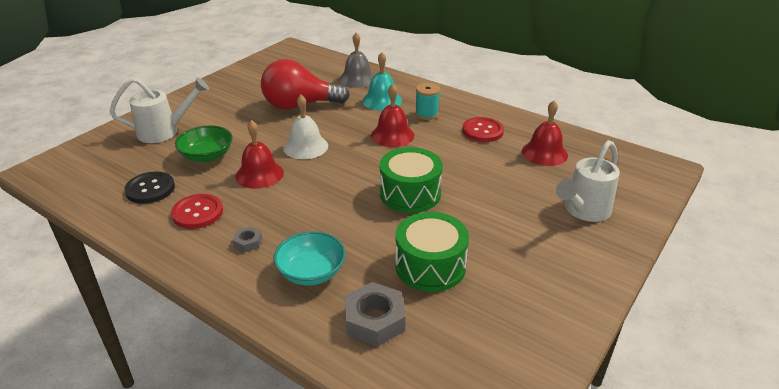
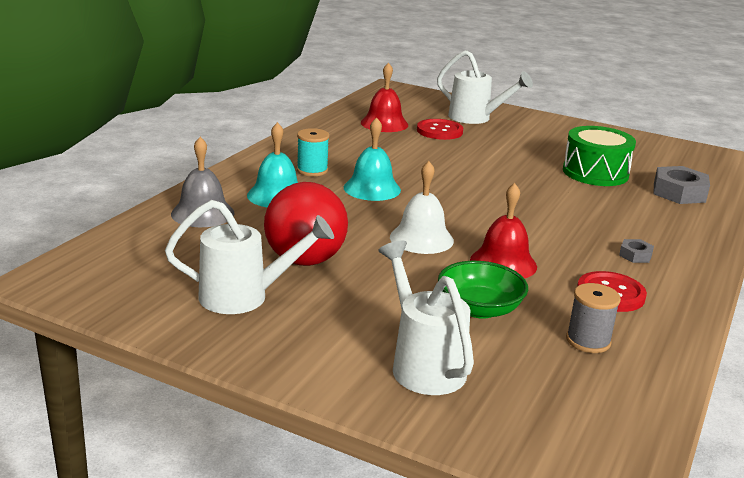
camera: 100 degrees left, 10 degrees down
(150, 189) = (588, 341): black button -> grey spool
(254, 89) = (244, 297): none -> white watering can
(311, 272) = (649, 220): turquoise bowl -> none
(392, 135) = (372, 188): red bell -> turquoise bell
(410, 194) = (492, 180): green drum -> none
(482, 131) = (347, 145): red button -> red button (439, 131)

